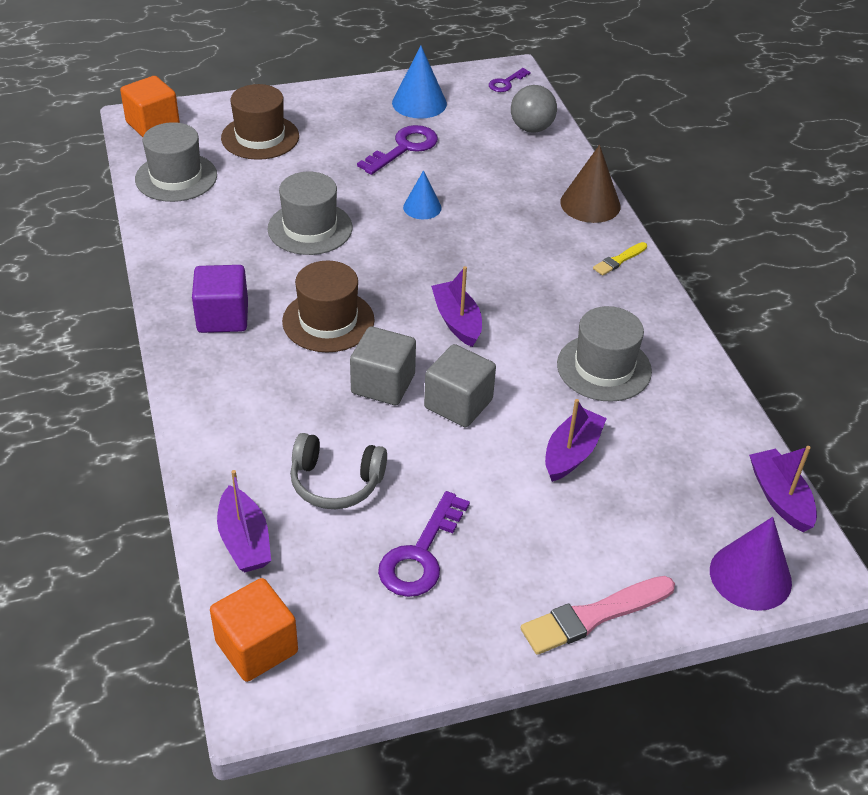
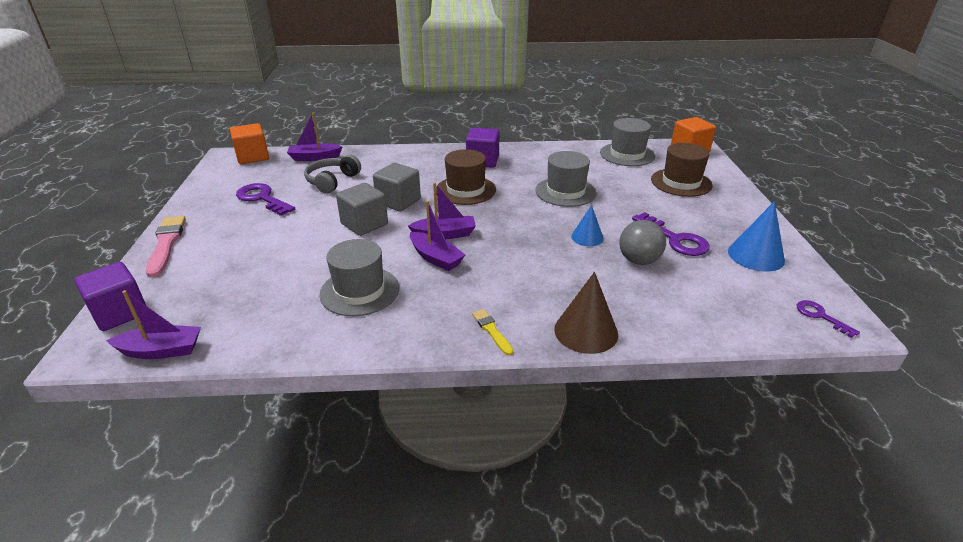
camera: 105 degrees right, 10 degrees down
(531, 128) = (726, 318): grey ball -> grey ball (638, 260)
(571, 453) = (289, 259): purple boat -> purple boat (436, 258)
(750, 576) = (120, 313): purple cone -> purple cube

